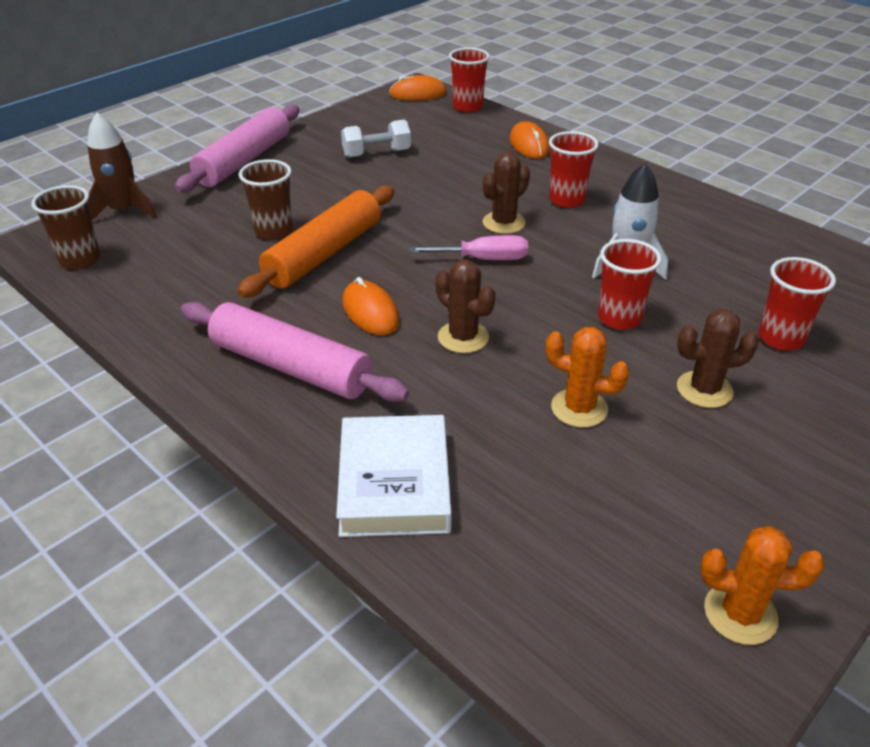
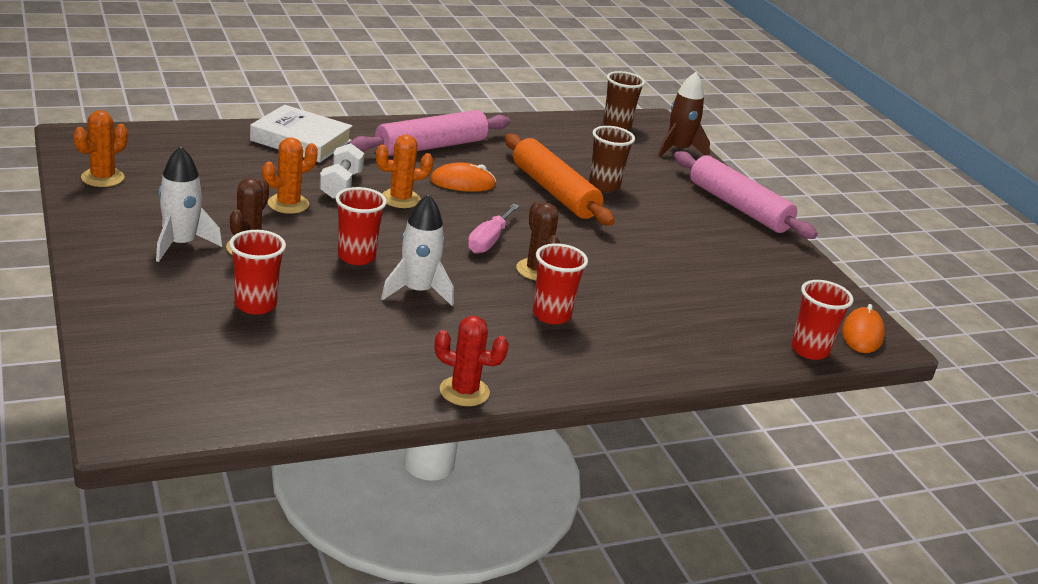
camera: 110 degrees right, 10 degrees down
(376, 153) = (716, 263): white dumbbell -> white dumbbell (341, 185)
(463, 337) = (400, 199): brown cactus -> orange cactus
(529, 145) = (685, 346): orange mouse -> none
(722, 206) = (464, 391): none -> red cactus
(768, 439) = (181, 244): none -> white rocket

